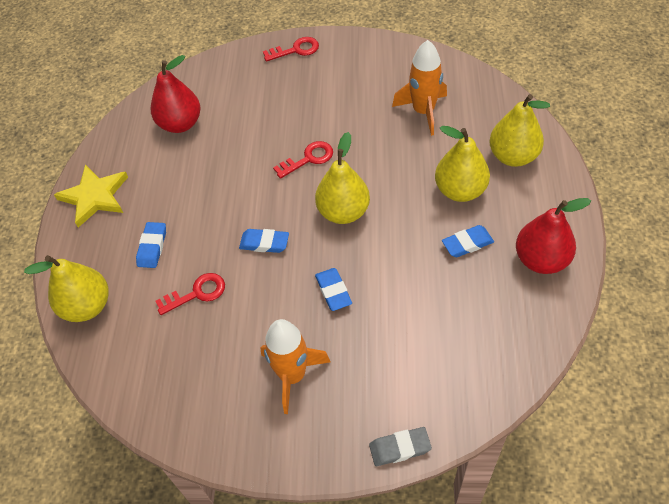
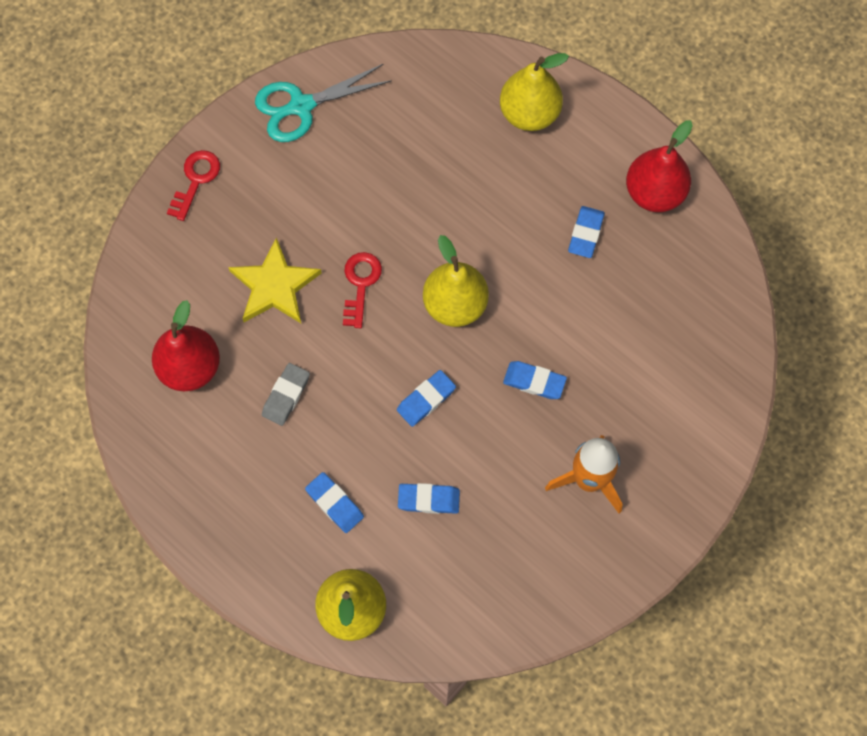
camera: 55 degrees left, 15 degrees up
(95, 197) = (212, 517): yellow star -> yellow star (274, 286)
(197, 293) = (428, 499): red key -> blue eraser
(389, 58) = (301, 106): none -> turquoise scissors
(400, 448) = (725, 448): grey eraser -> grey eraser (286, 395)
(423, 111) = (402, 138): orange rocket -> none
(460, 190) = (524, 189): yellow pear -> none

